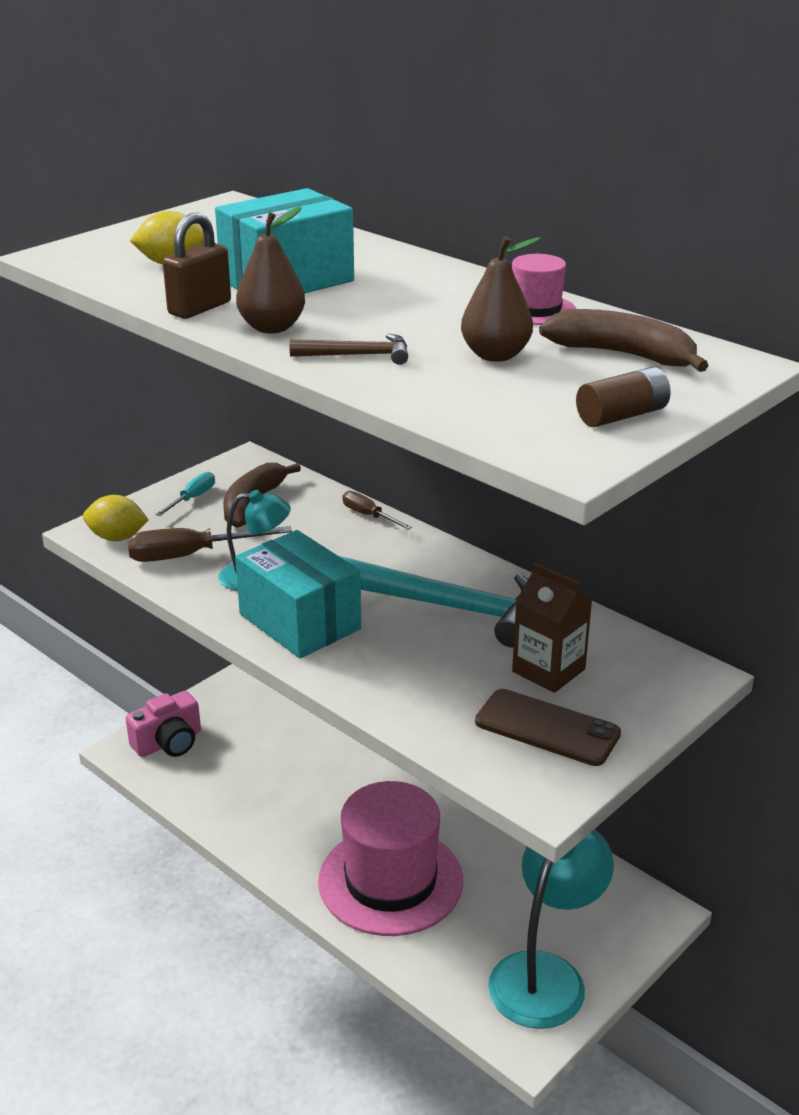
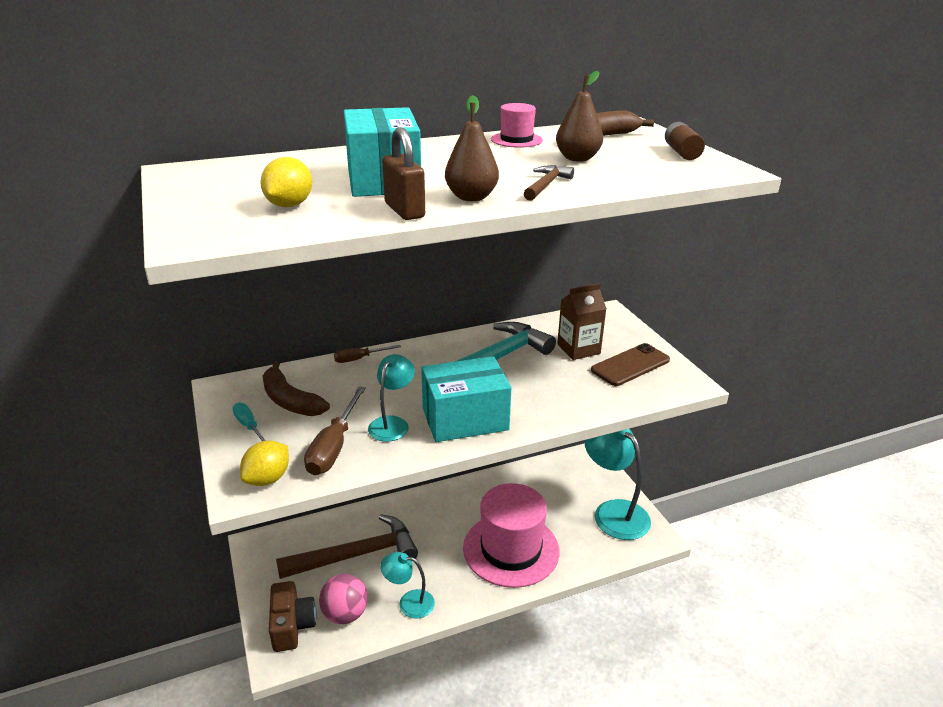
camera: 65 degrees left, 0 degrees up
(168, 742) = (292, 626): pink camera -> brown camera
(203, 774) = (345, 614): none -> pink ball
(247, 818) = (409, 602): none -> turquoise lamp
(293, 748) = (357, 555): none -> brown hammer

